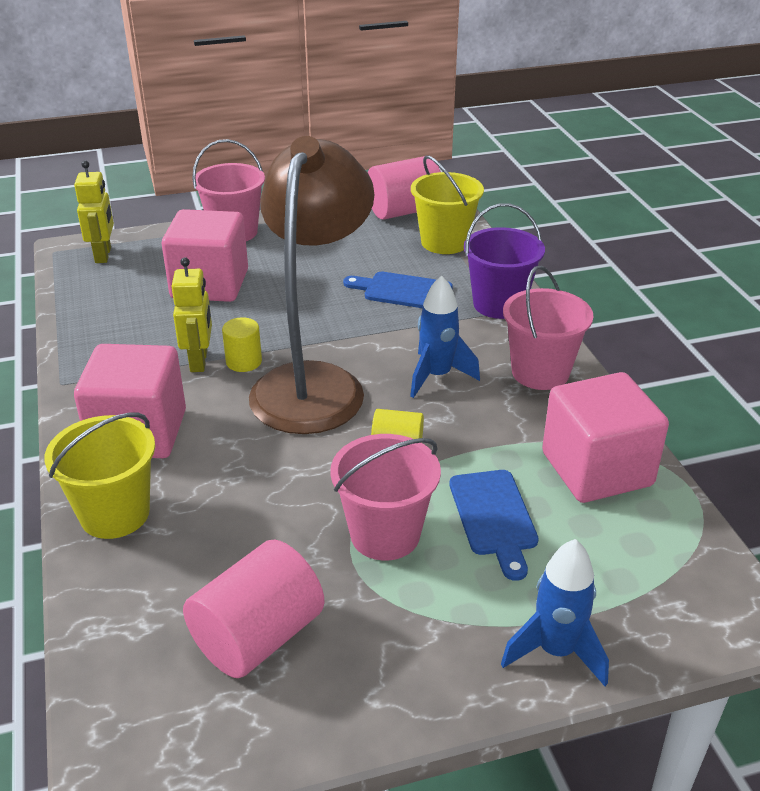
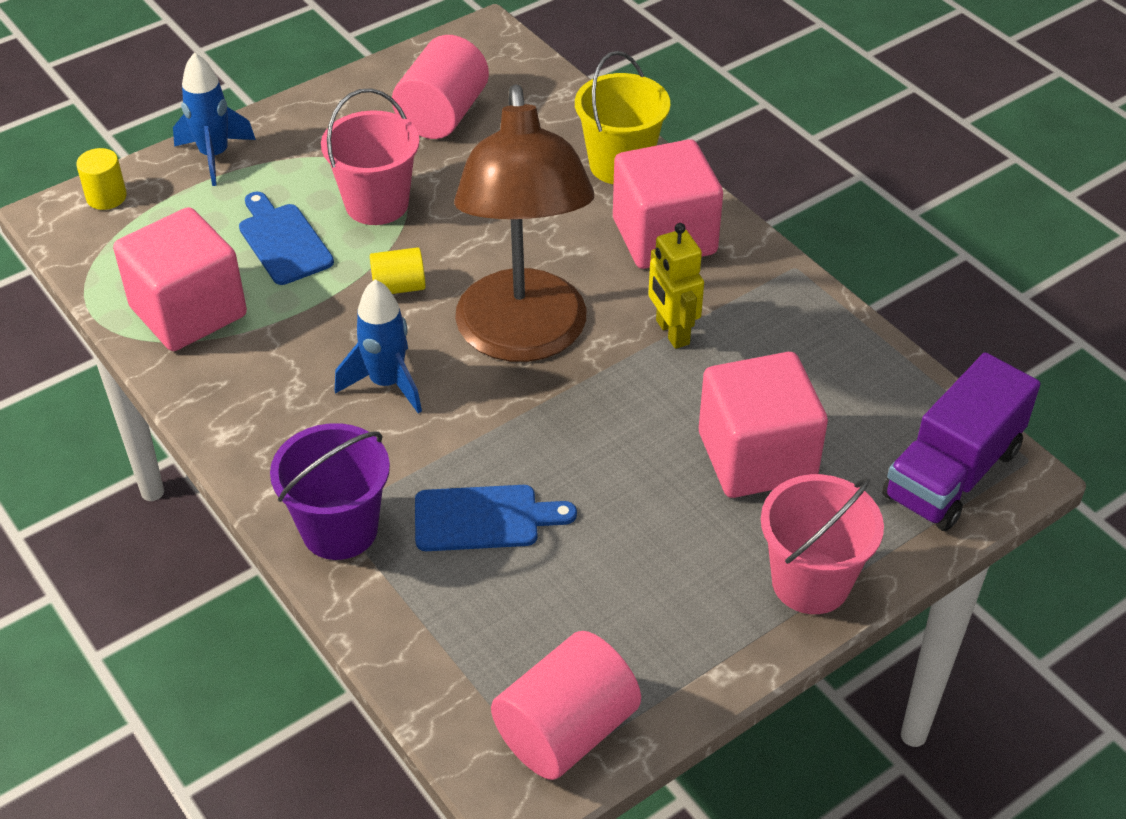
camera: 160 degrees right, 10 degrees up
(103, 255) = (952, 473): yellow robot -> purple truck
(244, 362) = (621, 345): yellow cylinder -> yellow cylinder (106, 197)
(444, 242) = (463, 656): yellow bucket -> none
(540, 372) = (263, 421): pink bucket -> none

